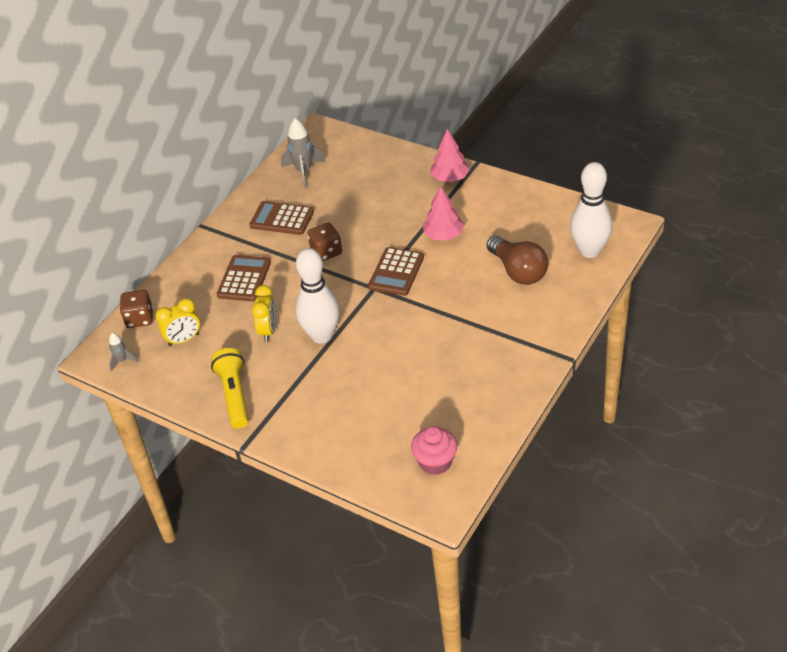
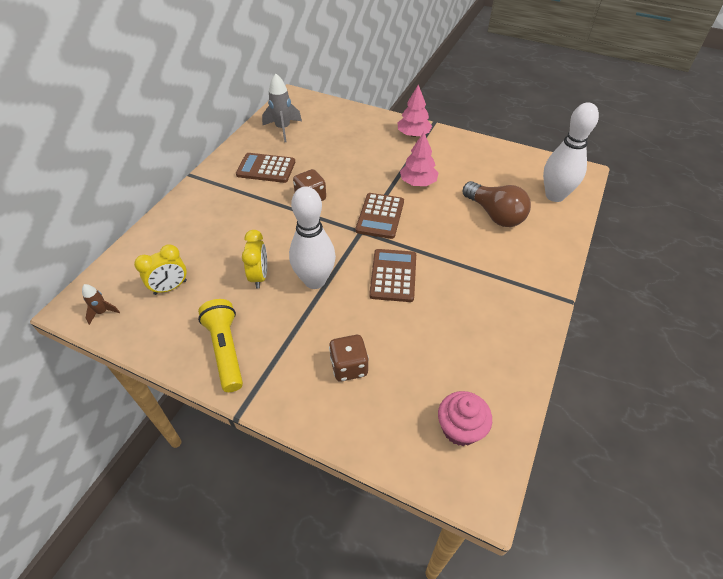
camera: 10 degrees left, 5 degrees up
(122, 361) = (102, 312): grey rocket -> brown rocket
(139, 319) = (124, 265): brown dice -> brown dice (349, 367)
(244, 279) = (232, 224): brown calculator -> brown calculator (393, 275)

